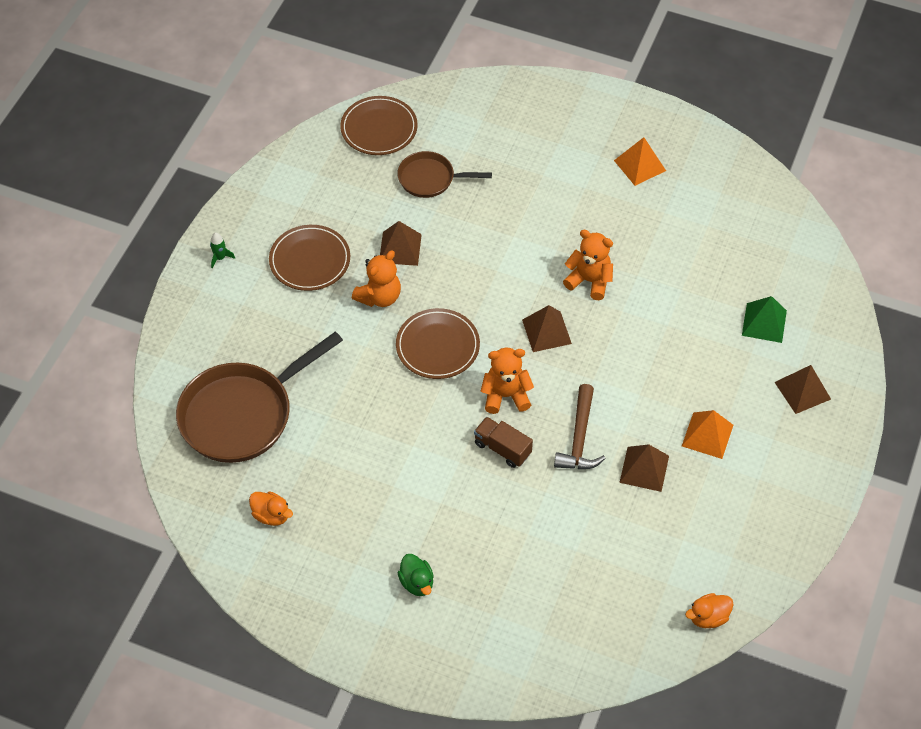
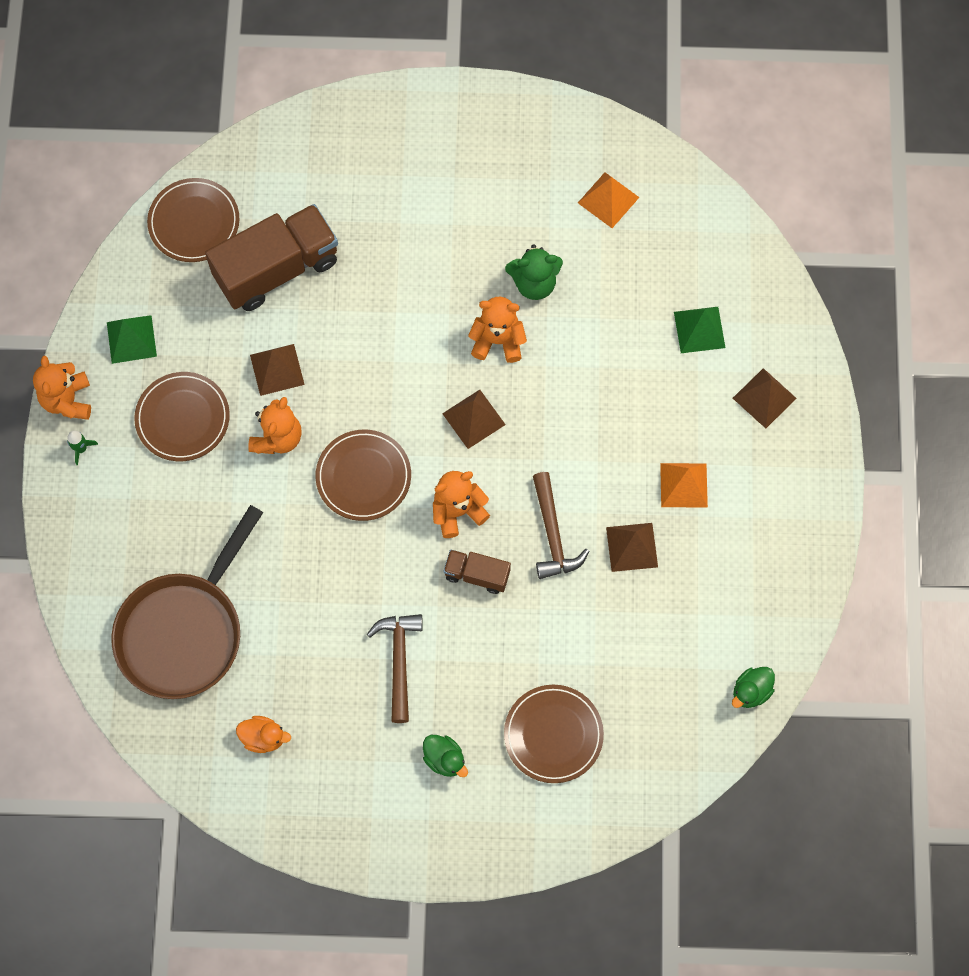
camera: 20 degrees left, 15 degrees up
(225, 221) = (67, 400): none -> orange teddy bear
(294, 193) = (131, 339): none -> green pyramid
(409, 493) = (399, 661): none -> brown hammer
(430, 179) = (277, 269): brown pan -> brown truck
(519, 594) = (553, 734): none -> brown plate
(636, 248) = (534, 283): none -> green teddy bear
(639, 165) = (502, 175): orange pyramid -> orange pyramid (608, 200)
(708, 617) = (751, 691): orange duck -> green duck

